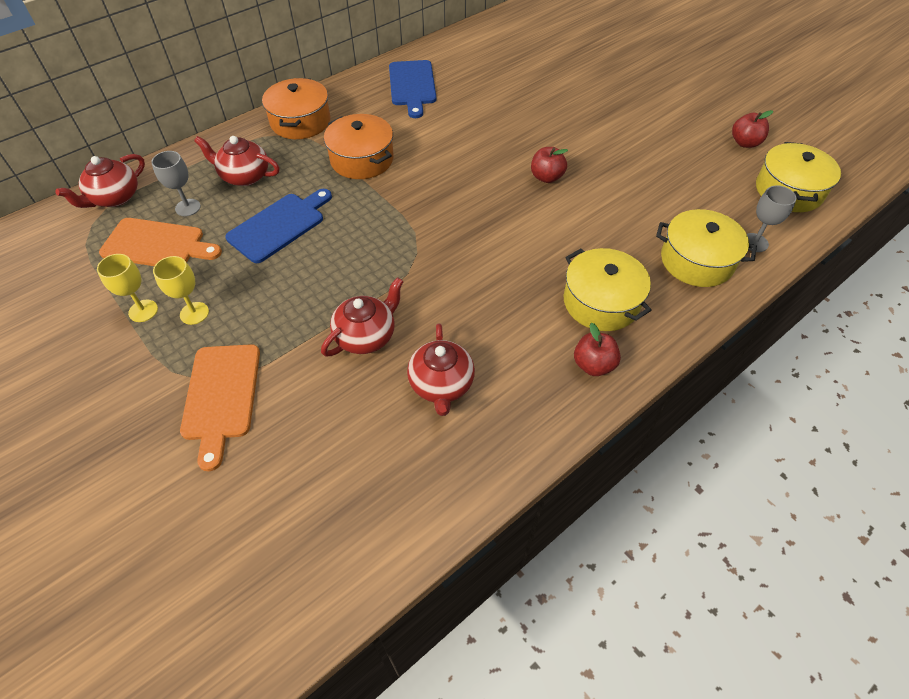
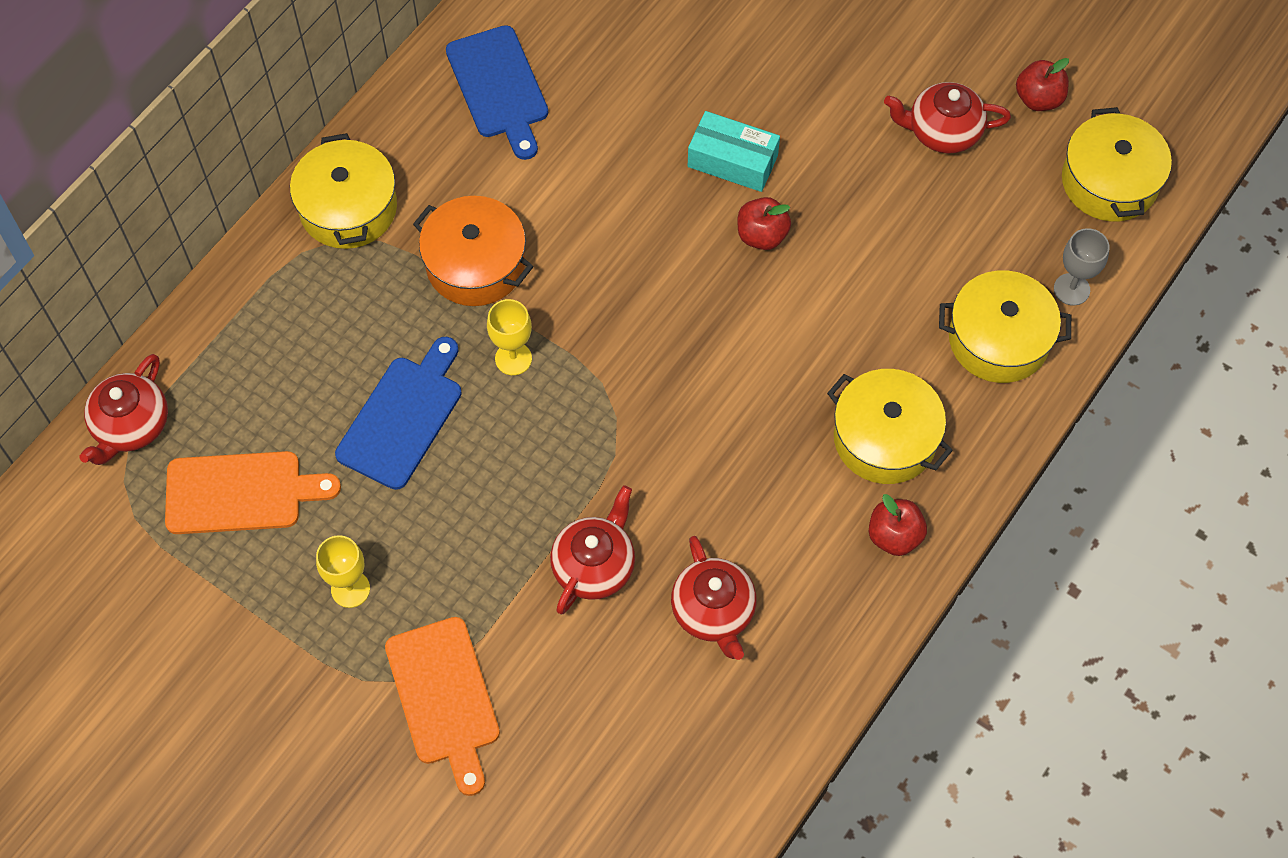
camera: 15 degrees left, 10 degrees up
(143, 311) = (278, 603): yellow goblet -> yellow goblet (513, 358)
(188, 207) = (252, 417): grey goblet -> none
(244, 176) = (309, 339): red teapot -> red teapot (942, 132)
(300, 122) = (348, 208): orange pot -> yellow pot
(539, 139) = (732, 161): none -> turquoise box

